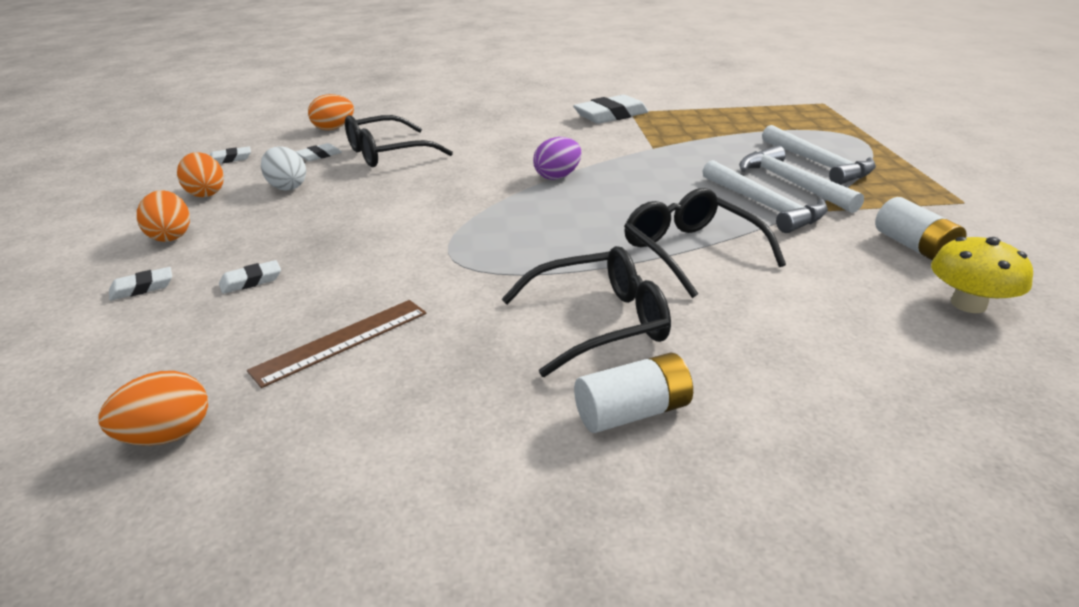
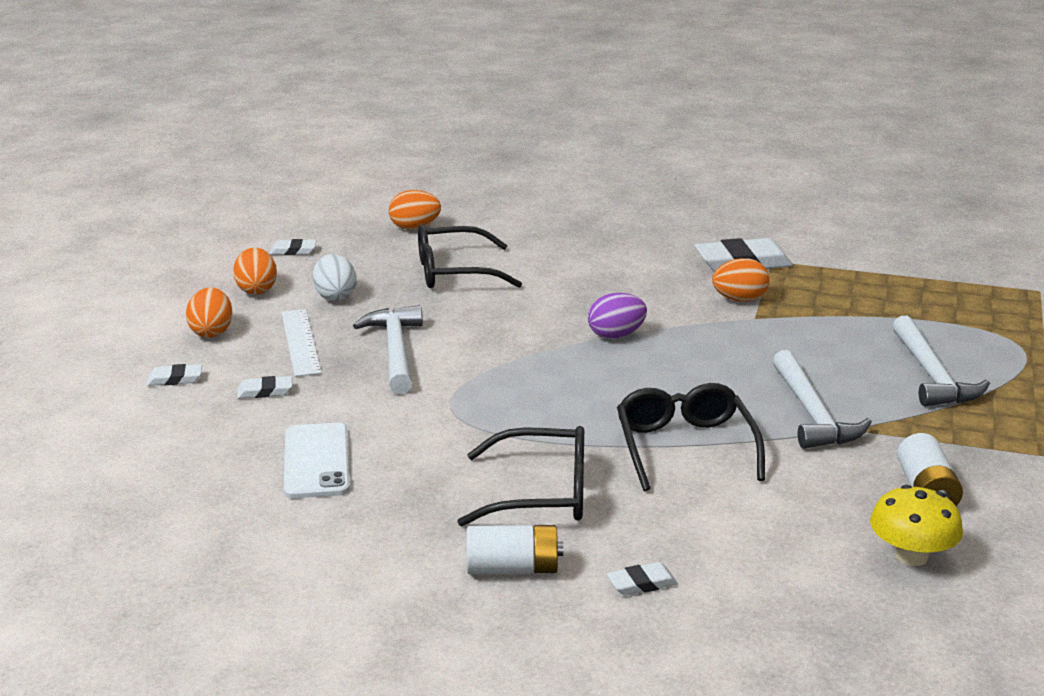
camera: 20 degrees right, 5 degrees down
(167, 435) = (163, 503): orange egg -> orange egg (739, 299)
(270, 229) = (301, 342): none -> white ruler
(319, 155) = (383, 262): white eraser -> white eraser (642, 584)
(342, 341) = (316, 461): brown ruler -> white phone
(791, 183) = (872, 394): white hammer -> white hammer (395, 351)

